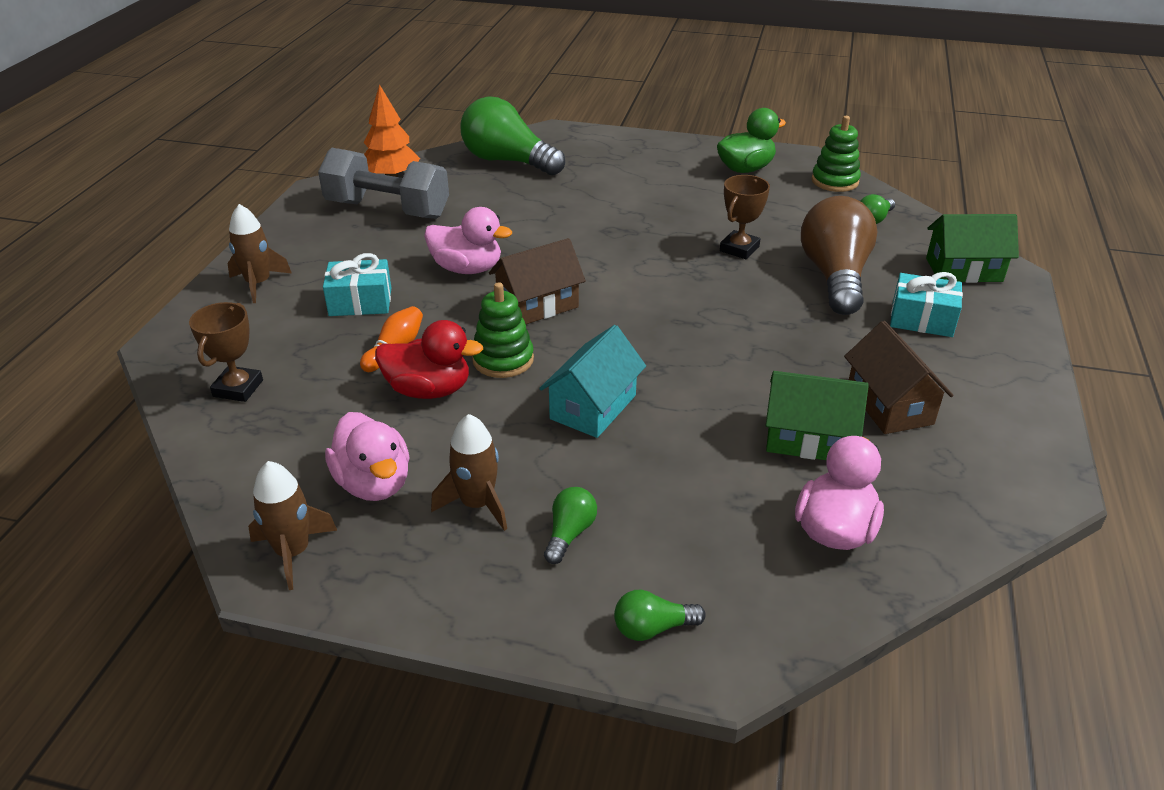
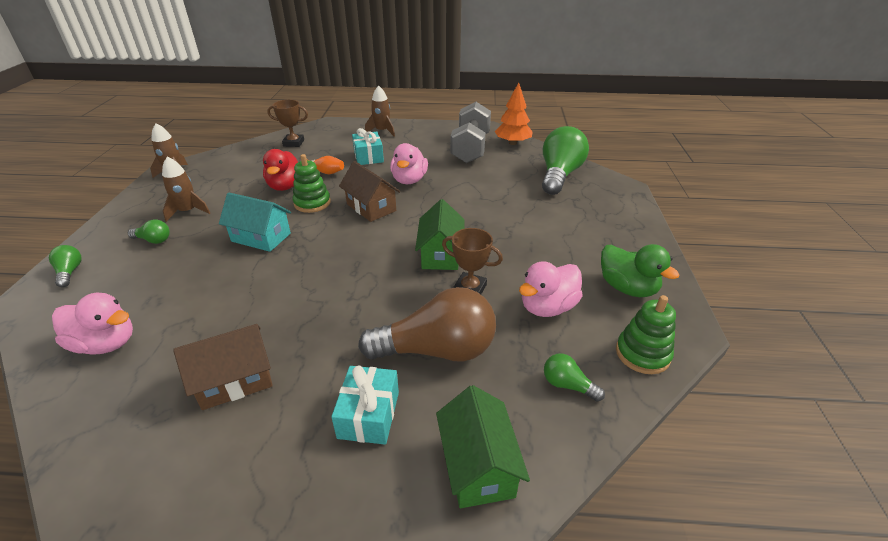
camera: 80 degrees right, 0 degrees up
(374, 483) = (214, 184): pink duck -> pink duck (547, 307)
(808, 439) = (205, 331): green house -> green house (441, 254)

